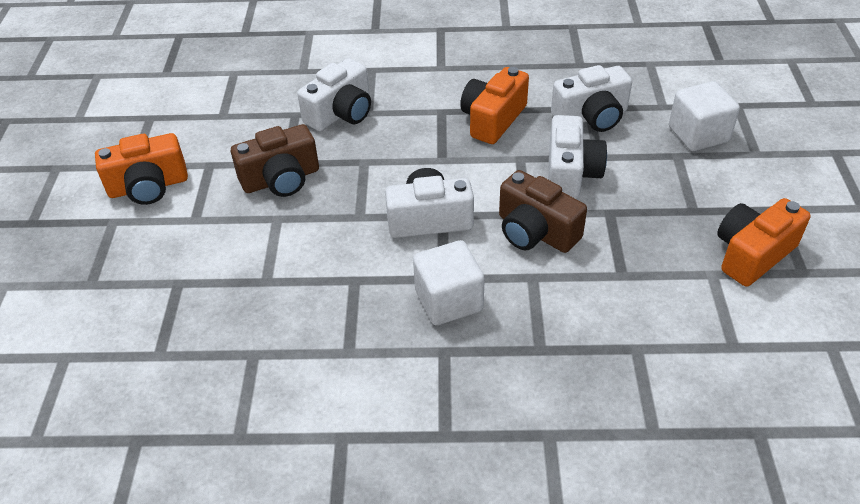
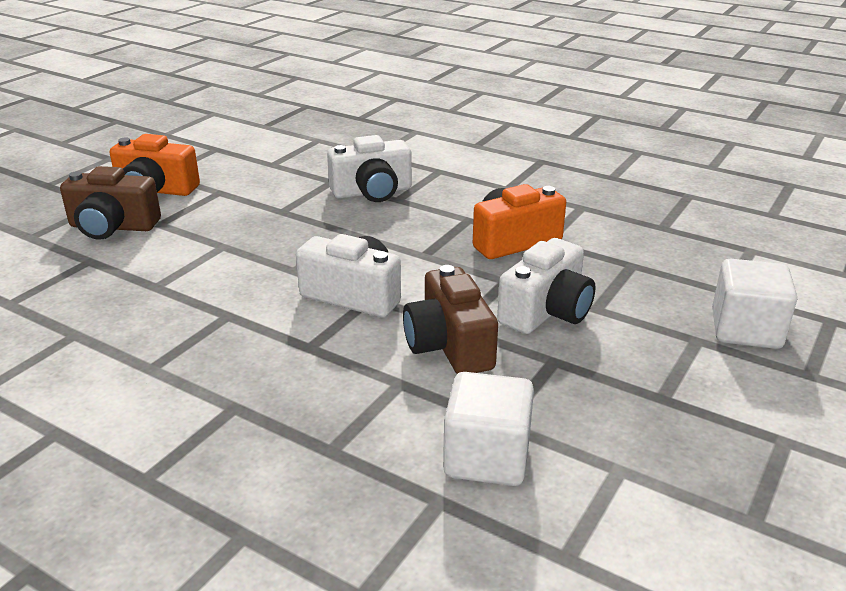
camera: 30 degrees right, 15 degrees down
(281, 179) = (262, 220): brown camera -> brown camera (112, 227)
(448, 300) = (291, 367): white cube -> white cube (487, 457)
(591, 117) = (626, 272): white camera -> none
(752, 254) = (697, 471): orange camera -> none

